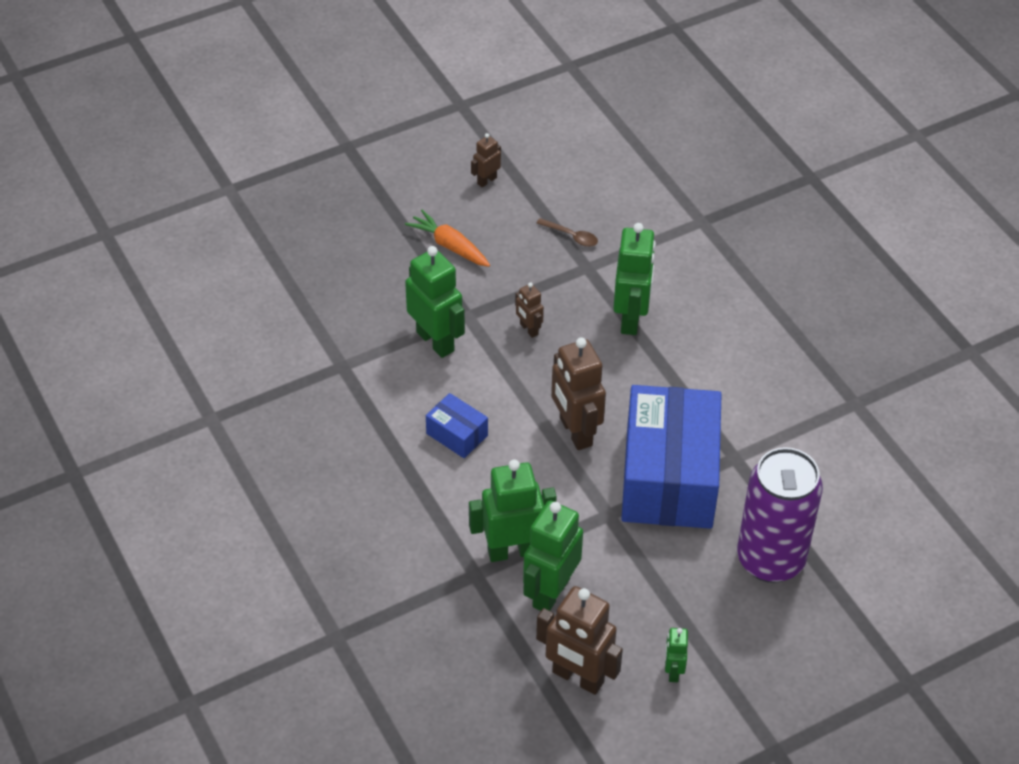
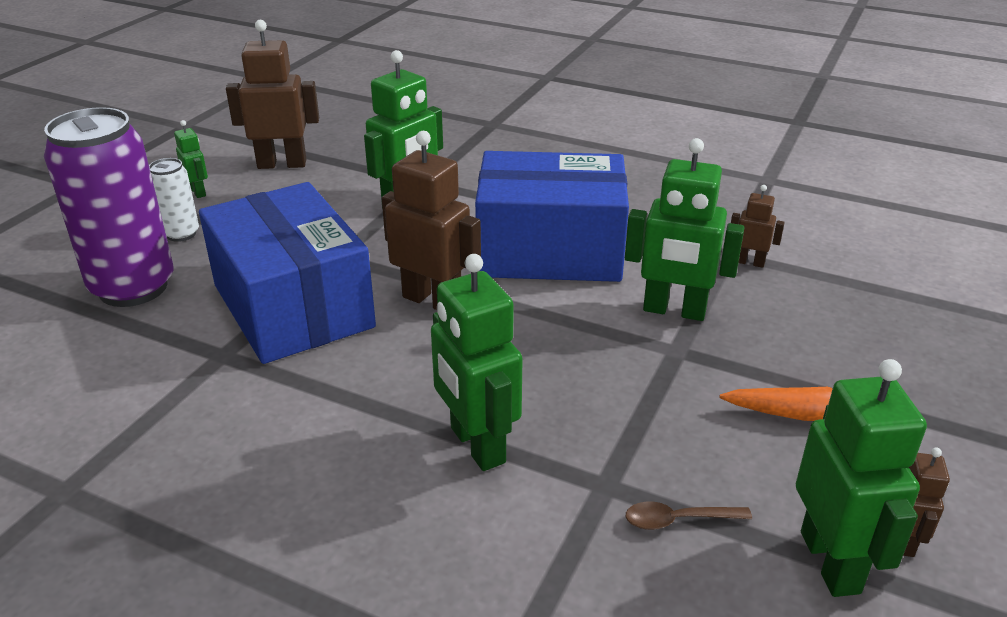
camera: 145 degrees right, 15 degrees down
(457, 434) = (550, 251): blue box -> blue box, size x2.34
(528, 329) = (591, 369): brown robot -> brown robot (749, 262)
(550, 592) = (347, 194): green robot -> green robot (831, 562)
(711, 611) = (181, 234): none -> white can

